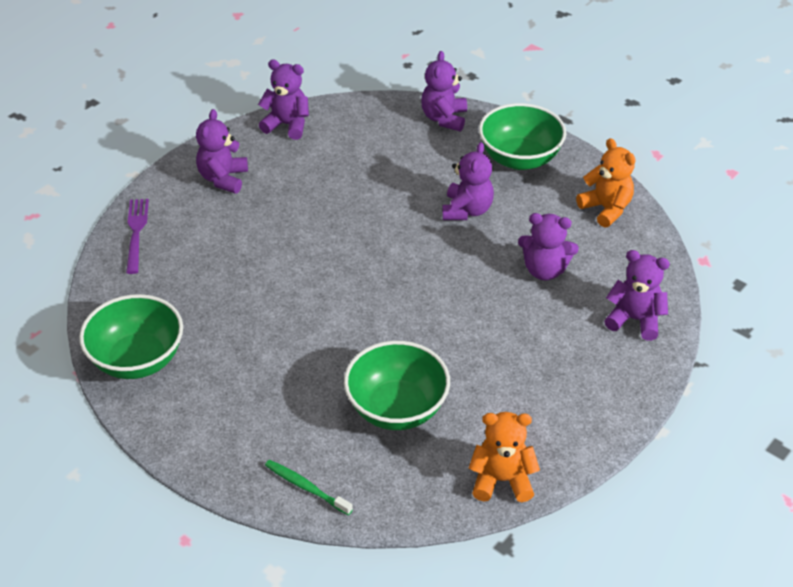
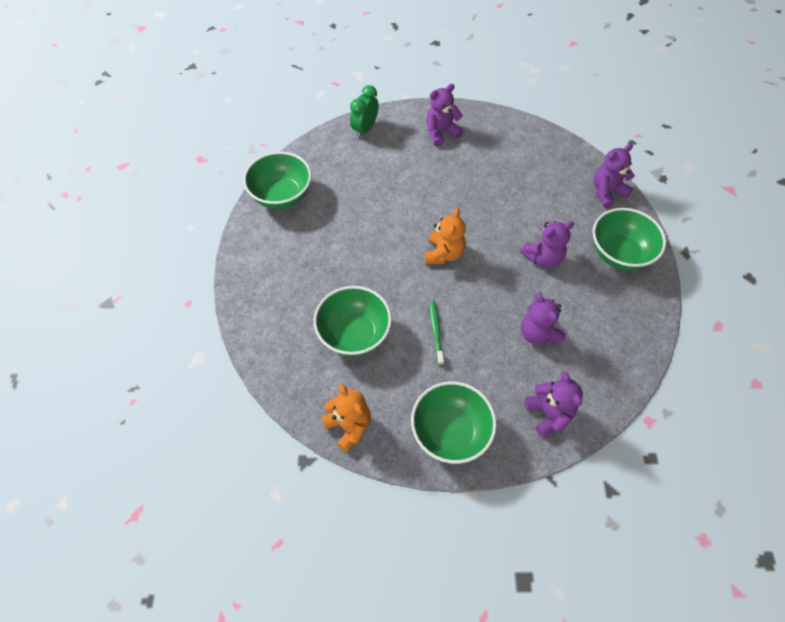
camera: 50 degrees right, 15 degrees up
(136, 232) = (365, 129): purple fork -> green clock
(287, 125) = (513, 127): purple teddy bear -> none
(306, 487) = (262, 331): green toothbrush -> green toothbrush (436, 331)
(586, 403) = (450, 432): none -> green bowl
(606, 209) = (629, 331): orange teddy bear -> orange teddy bear (444, 253)

